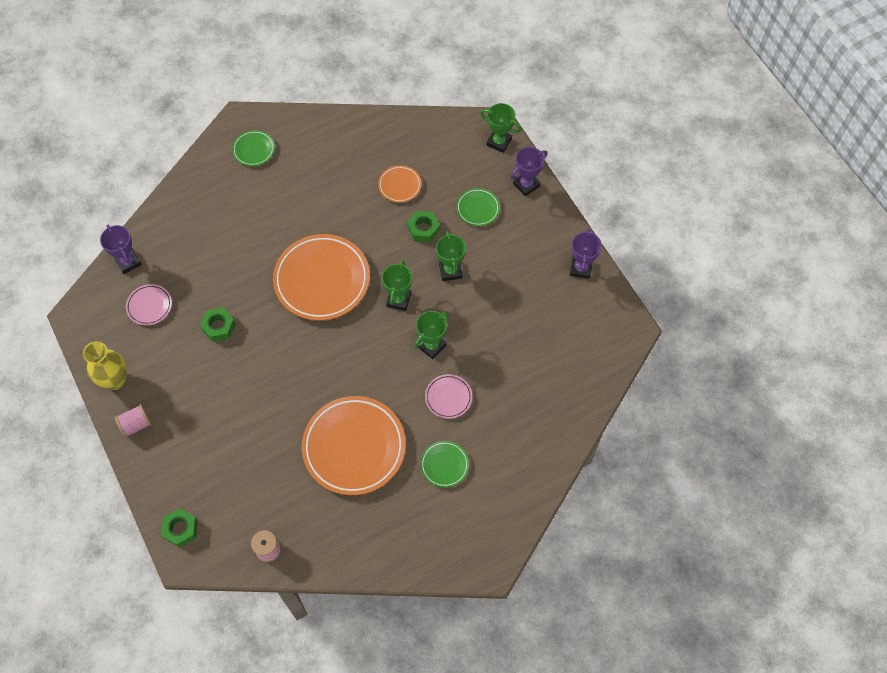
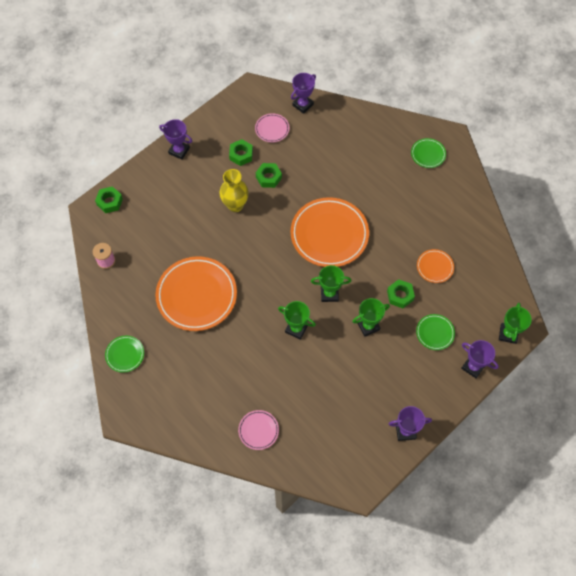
camera: 75 degrees right, 0 degrees up
(115, 380) = (209, 127): yellow vase -> yellow vase (235, 205)
(136, 425) = (179, 151): pink spool -> purple trophy
(173, 351) = (241, 155): none -> green nut
(444, 465) = (198, 364): green plate -> green plate (125, 354)
(448, 397) = (255, 352): pink plate -> pink plate (258, 430)

